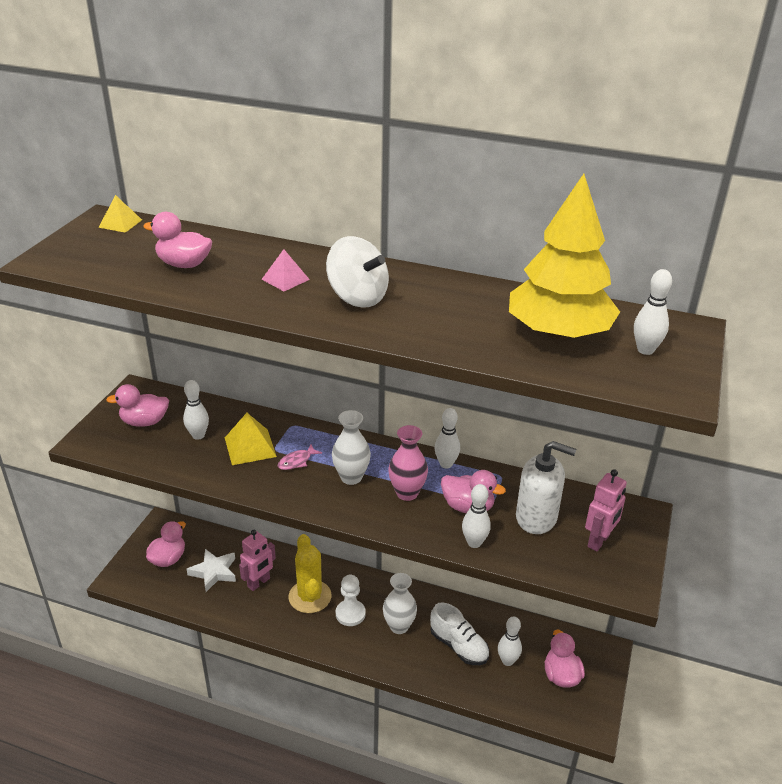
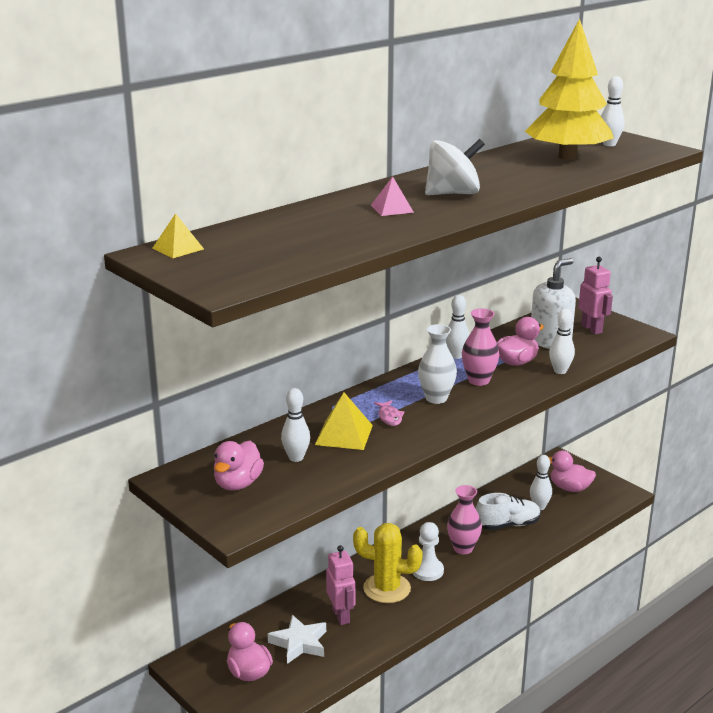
camera: 60 degrees left, 10 degrees down
(184, 264) = (314, 236): pink duck -> none
(399, 626) = (463, 548): white vase -> pink vase

